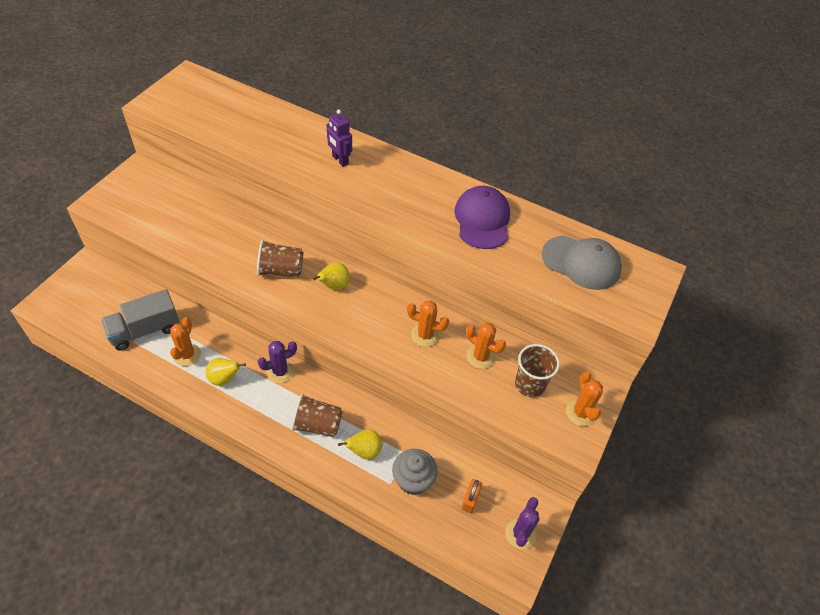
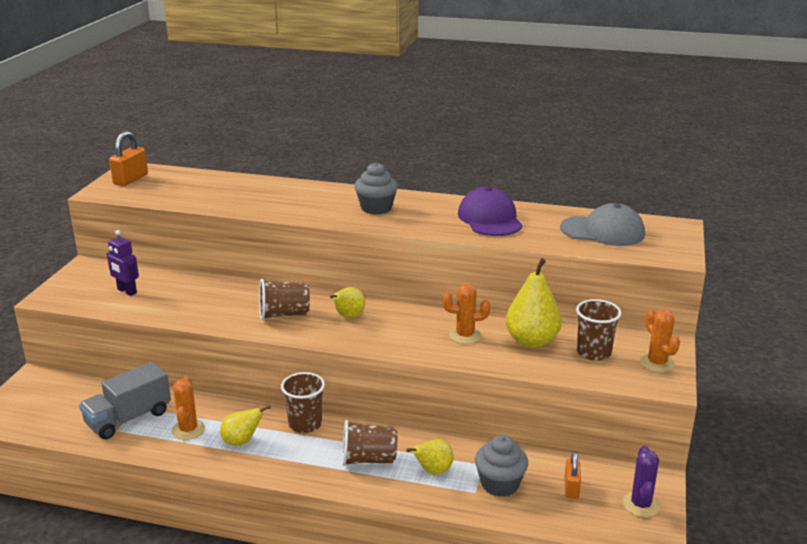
camera: 10 degrees left, 25 degrees down
(183, 90) = (131, 179): none -> orange padlock
(280, 371) = (305, 424): purple cactus -> brown cup
(340, 160) = (323, 201): purple robot -> purple robot (127, 291)
(384, 181) = (376, 208): none -> grey cupcake
(480, 357) = (531, 341): orange cactus -> yellow pear

